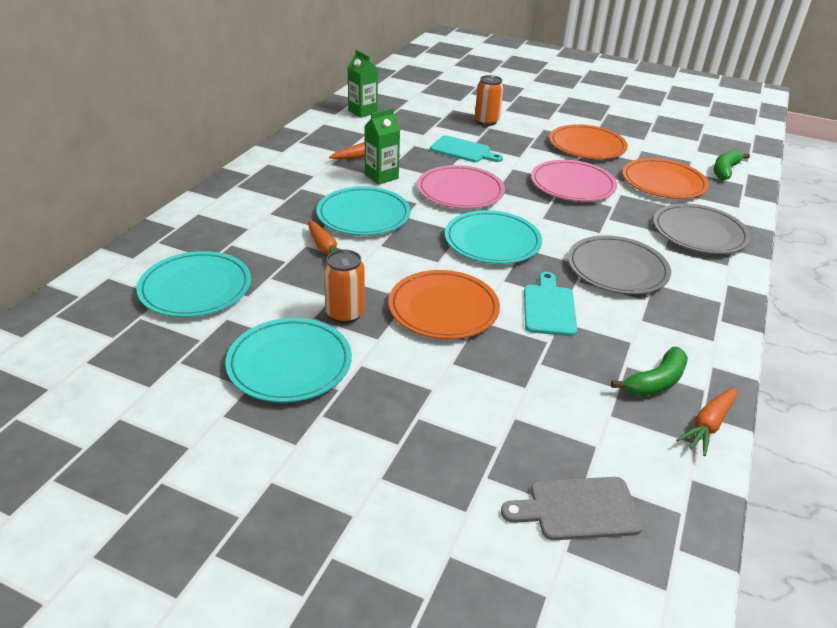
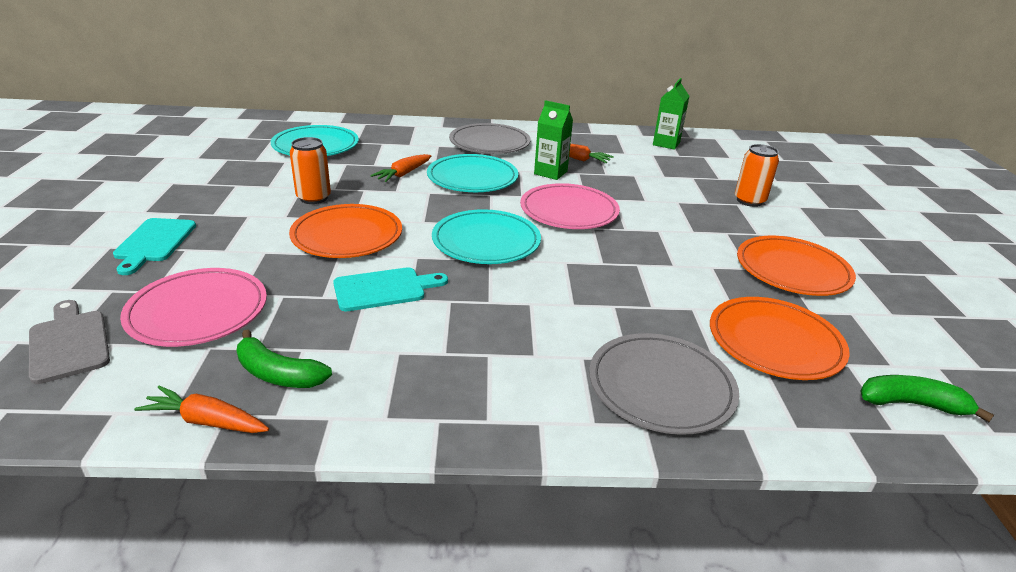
camera: 65 degrees right, 5 degrees down
(289, 363) = (238, 191): turquoise plate -> none
(463, 150) = (659, 199): turquoise cutting board -> turquoise cutting board (154, 243)
(572, 185) = (670, 272): pink plate -> pink plate (198, 311)
(617, 269) = (498, 324): grey plate -> grey plate (489, 143)

